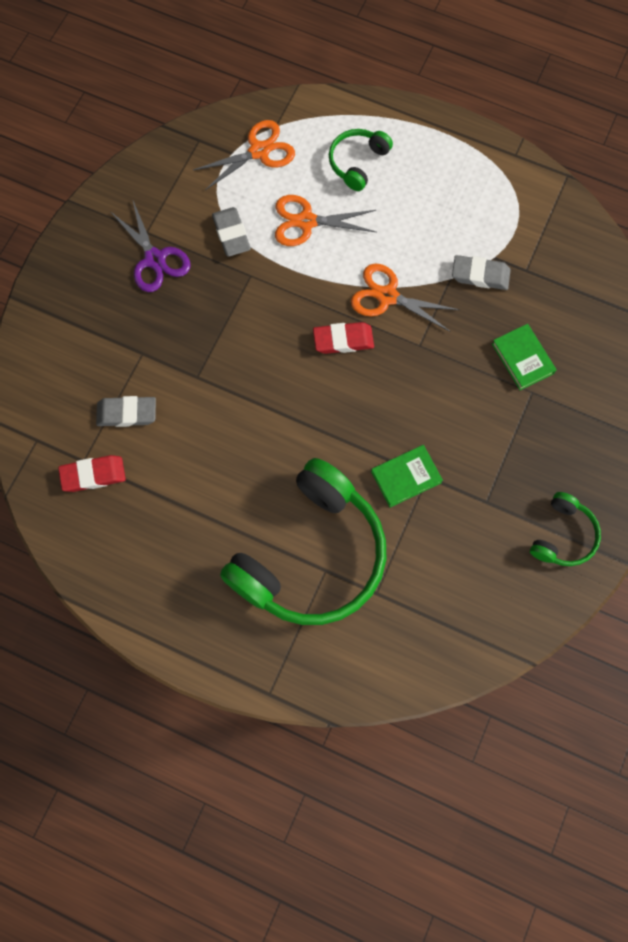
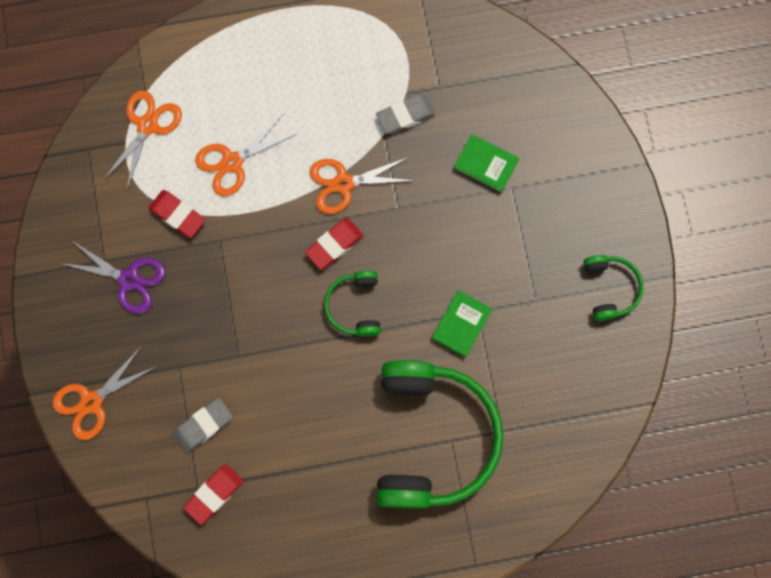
camera: 35 degrees left, 5 degrees up
(53, 334) = (91, 402): none -> orange scissors
(231, 234) = (177, 215): grey eraser -> red eraser
(357, 162) = (238, 81): green headphones -> green headphones (355, 306)

